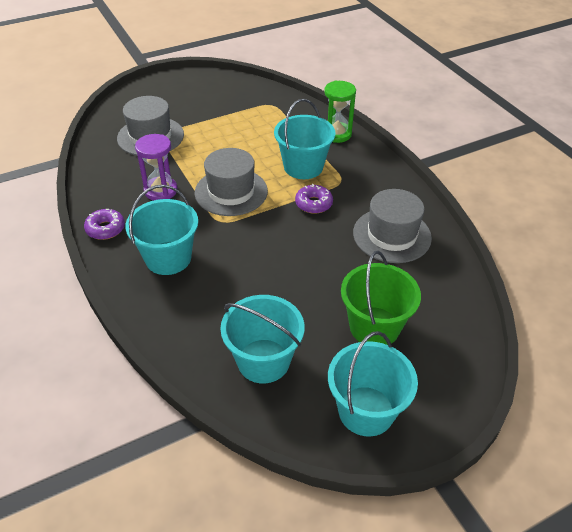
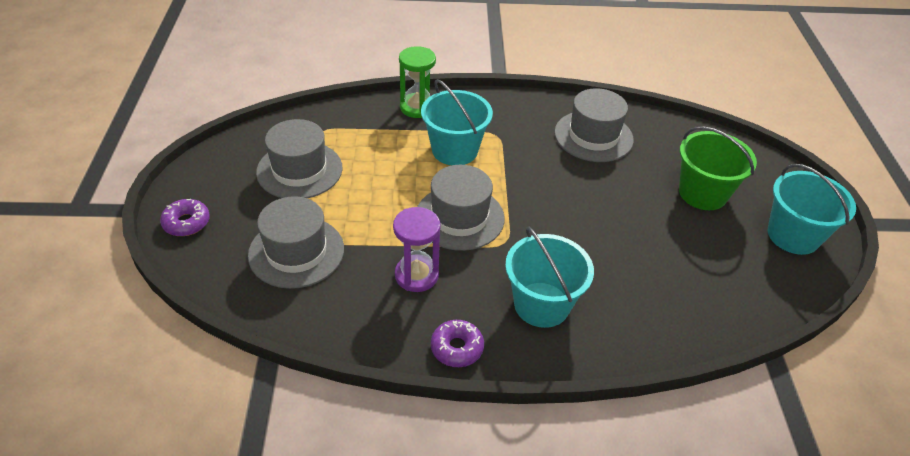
camera: 65 degrees left, 0 degrees up
(225, 110) = (299, 170): none -> grey hat
(263, 361) = (719, 279): turquoise bucket -> none
(313, 204) = (519, 166): purple donut -> purple donut (186, 223)

